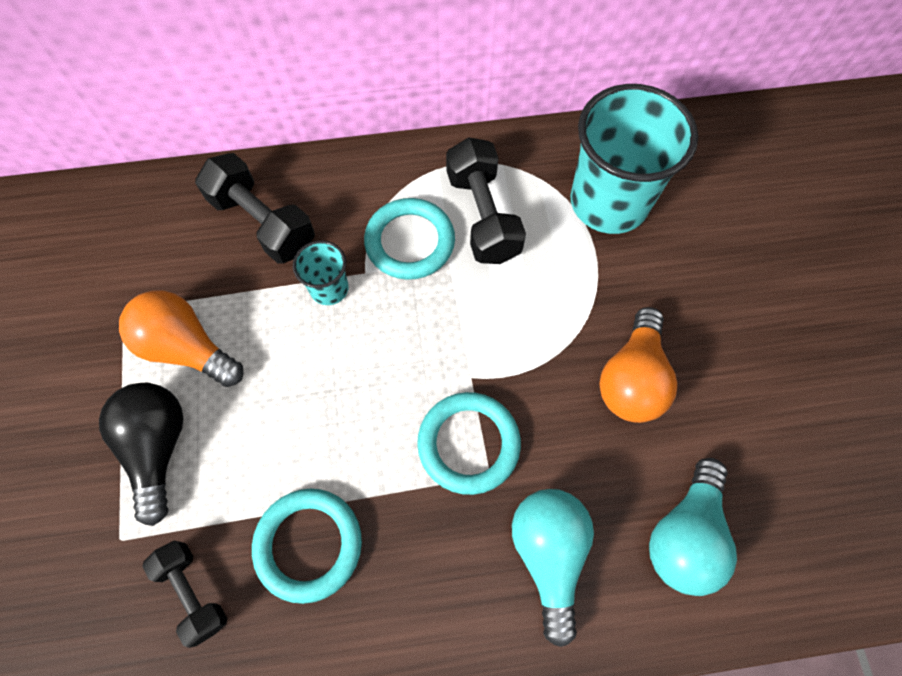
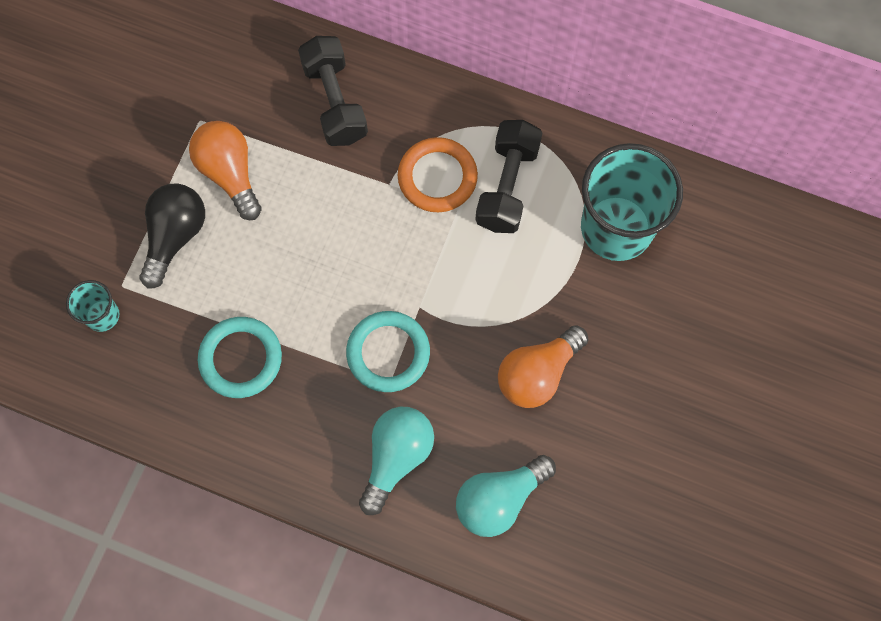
camera: 30 degrees right, 5 degrees up
(193, 592) = (152, 347): black dumbbell -> none
(329, 288) = (355, 182): turquoise cup -> turquoise cup (102, 315)
(410, 242) = (437, 177): turquoise ring -> orange ring

